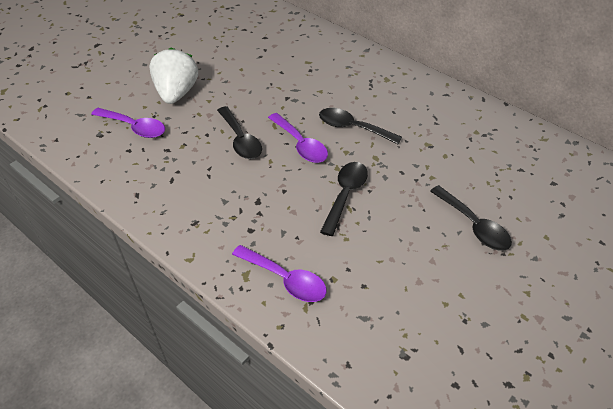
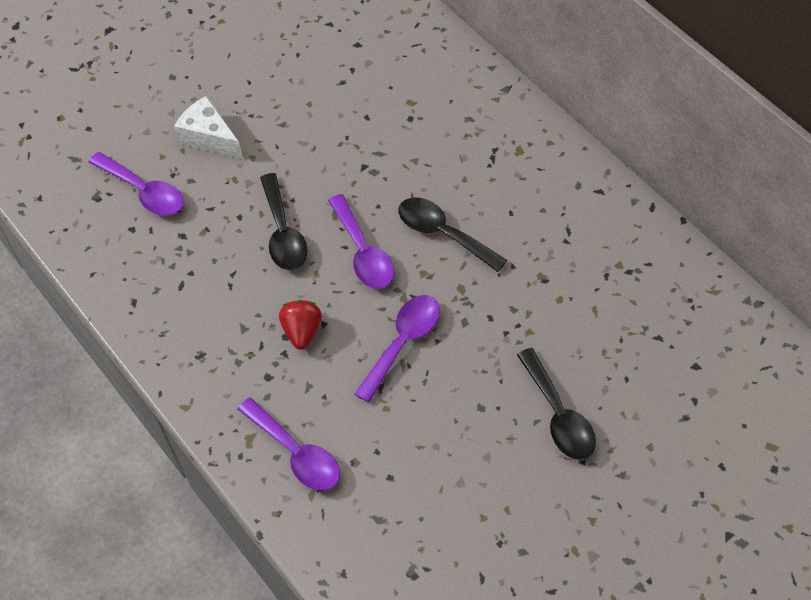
camera: 15 degrees right, 10 degrees up
(176, 93) = (209, 138): white strawberry -> white cheese
(269, 197) = (302, 331): none -> red strawberry
(345, 195) = (403, 343): black spoon -> purple spoon

